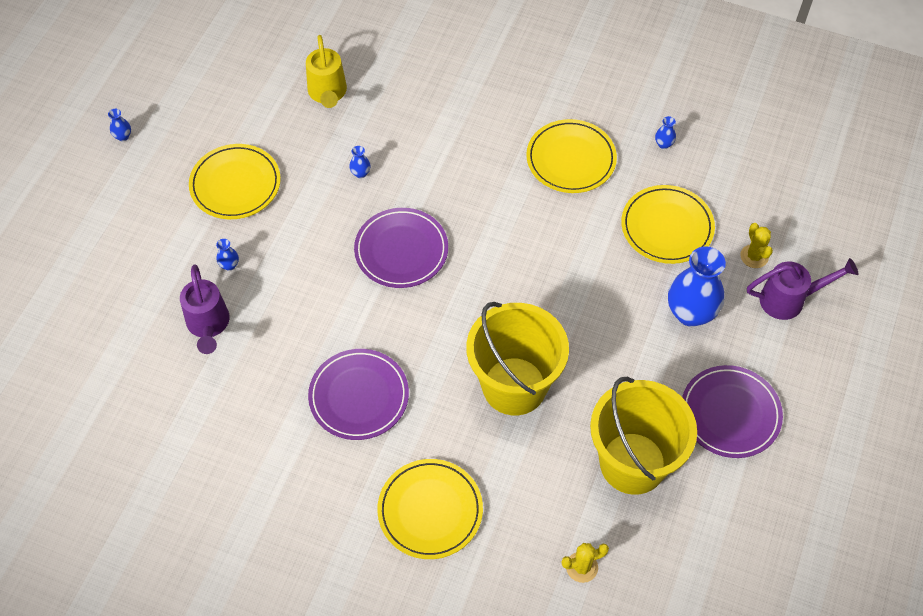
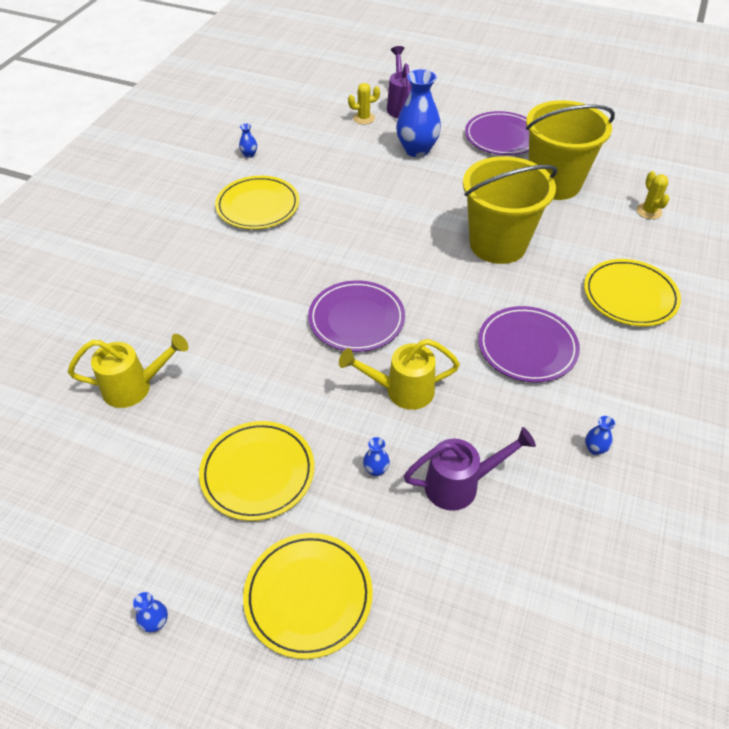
camera: 90 degrees left, 10 degrees down
(311, 286) = (401, 391): none -> yellow watering can
(360, 173) = (255, 354): blue vase -> blue vase (595, 449)
(667, 227) = (335, 157): yellow plate -> yellow plate (308, 596)

